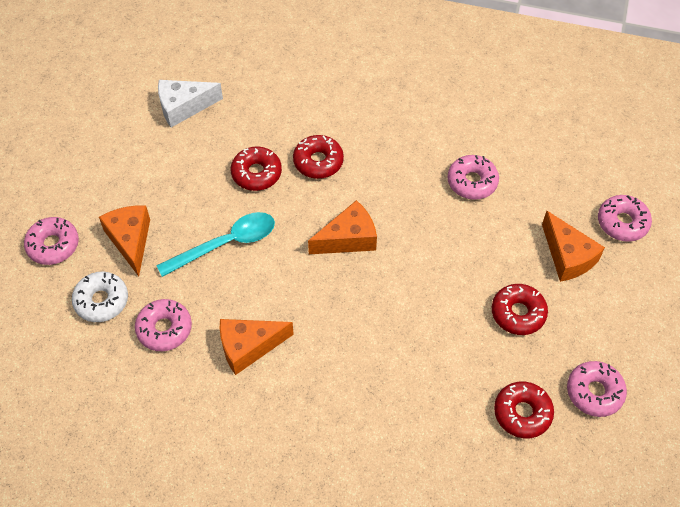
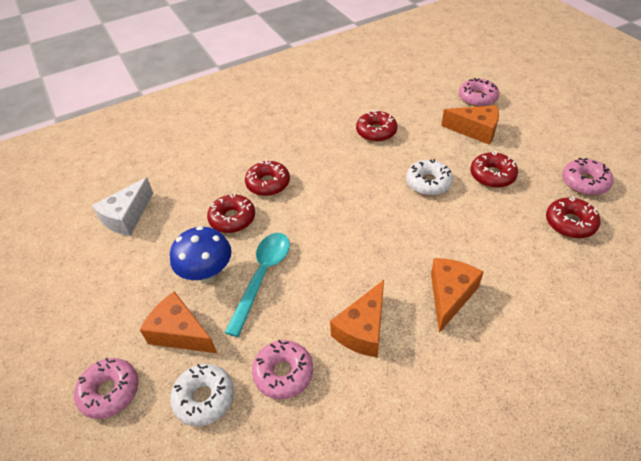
camera: 40 degrees left, 10 degrees down
(191, 209) = (207, 274): none -> blue mushroom
(348, 238) = (343, 211): orange cheese -> orange cheese (449, 295)
(451, 272) = (428, 183): none -> white donut
(472, 182) = (376, 131): pink donut -> red donut

